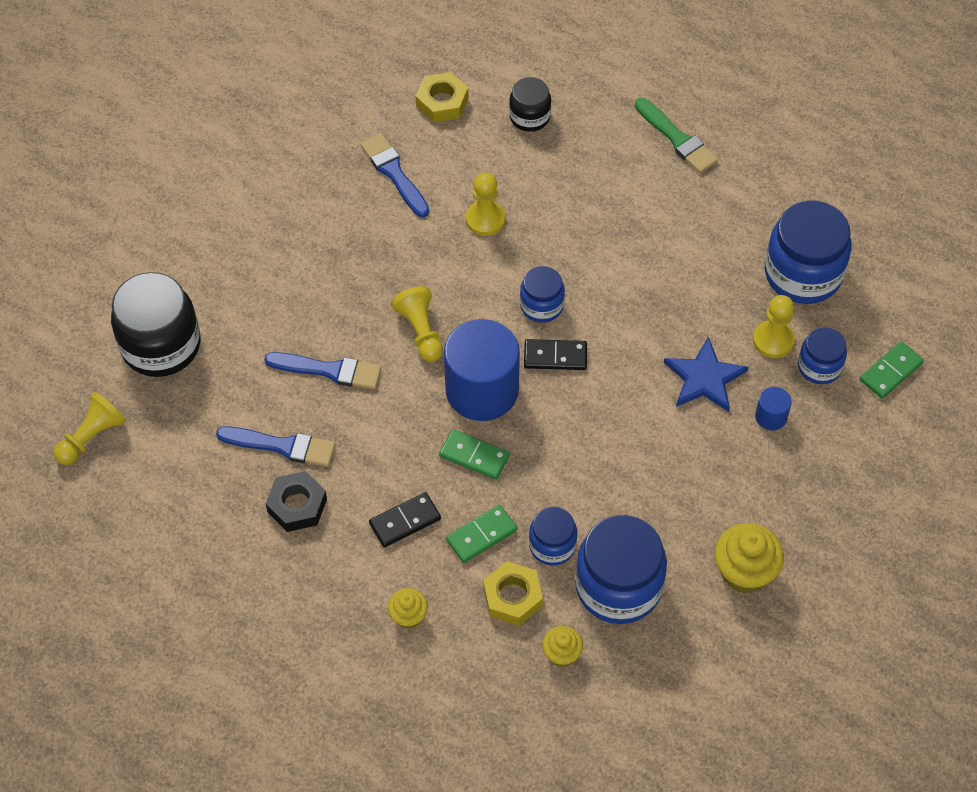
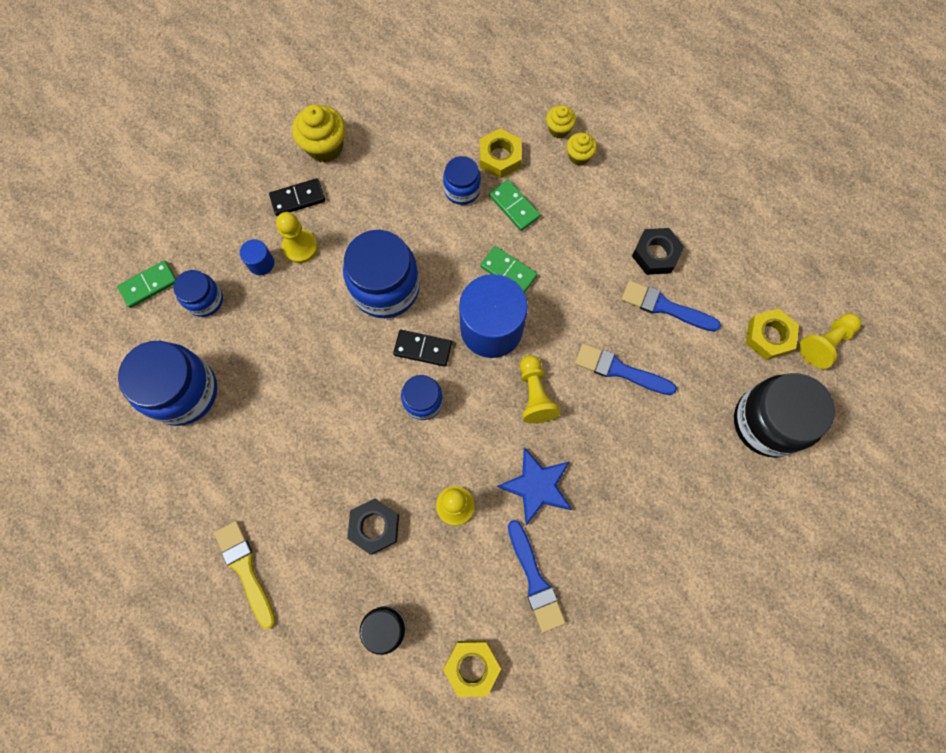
camera: 170 degrees left, 15 degrees up
(158, 433) = (768, 336): none -> yellow nut
(405, 521) = (572, 227): black domino -> black domino (298, 198)
(481, 535) = (514, 206): green domino -> green domino turned 75 degrees clockwise
(561, 654) = (473, 112): yellow cupcake -> yellow cupcake (559, 129)
(562, 190) = (374, 526): none -> black nut
(618, 586) = (420, 152): blue jar -> blue jar (385, 288)
(677, 138) = (245, 569): green brush -> yellow brush
(704, 378) = (303, 306): blue star -> blue star (537, 486)
(773, 340) = (234, 331): yellow pawn -> yellow pawn (300, 247)

